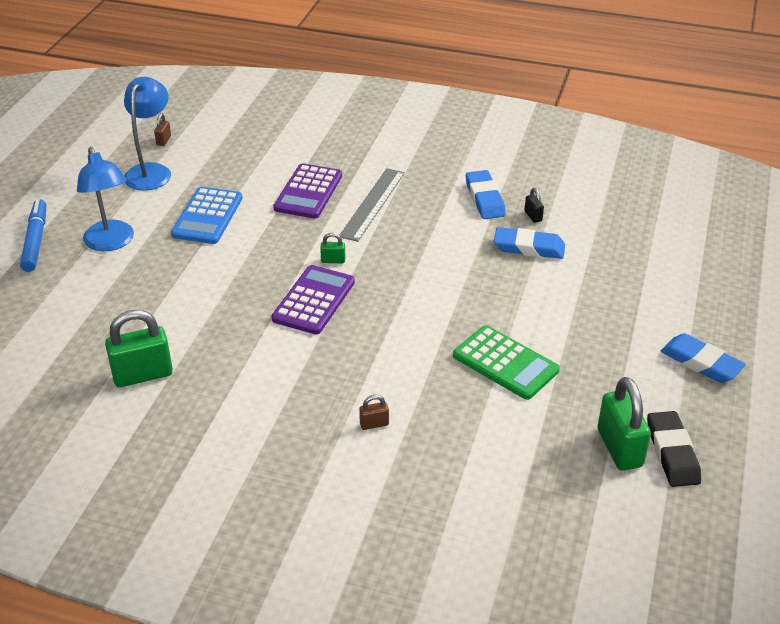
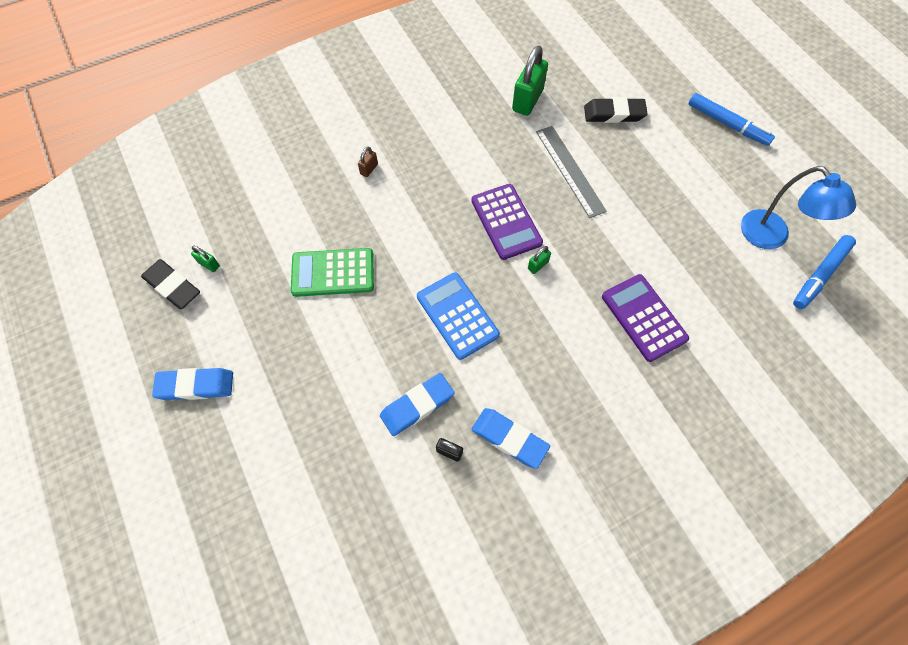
camera: 135 degrees right, 25 degrees up
(97, 309) = (614, 114): none -> black eraser
(111, 243) = (686, 159): blue lamp -> none
(163, 140) = (820, 275): brown padlock -> blue marker
(207, 216) = (670, 231): blue calculator -> blue calculator (457, 315)
(373, 204) = (583, 348): grey ruler -> grey ruler (569, 170)
(619, 448) = (209, 264): green padlock -> green padlock, size x0.46

